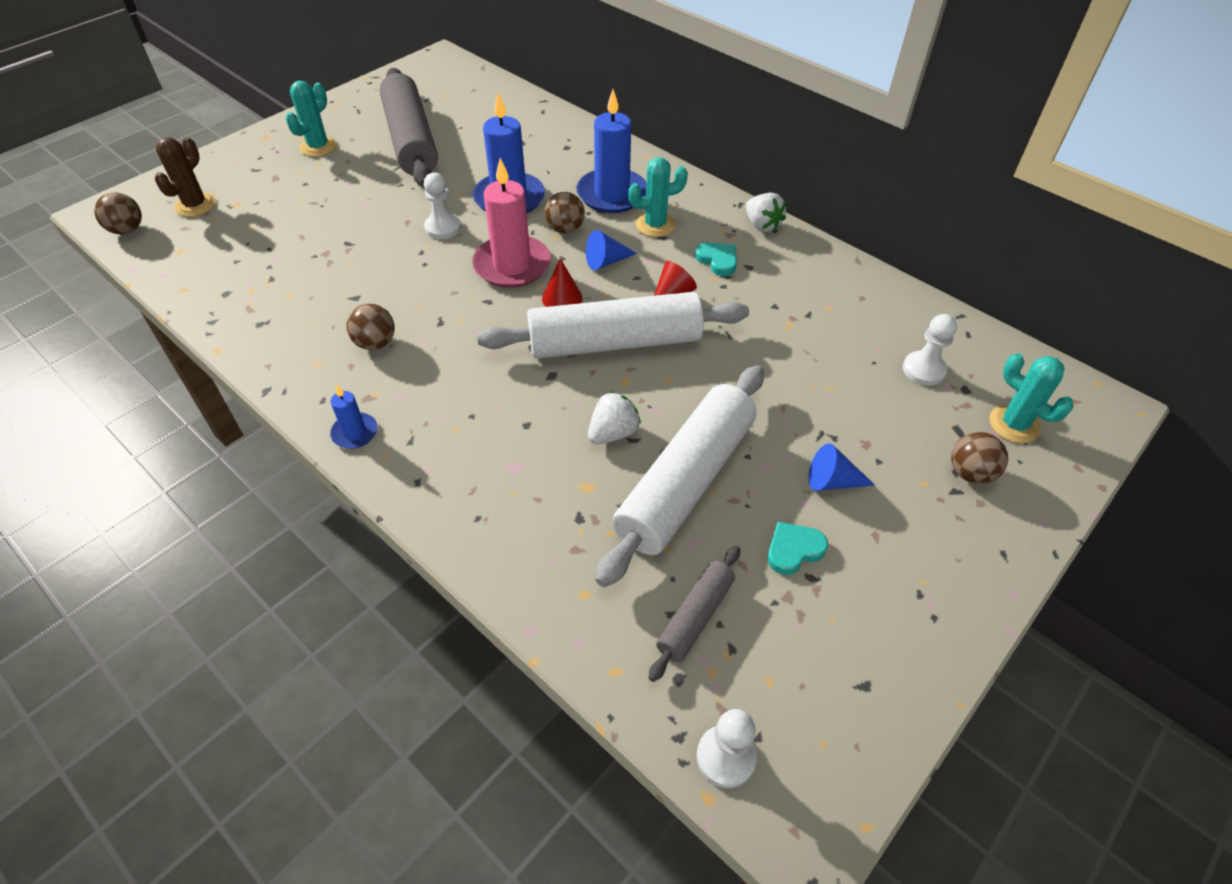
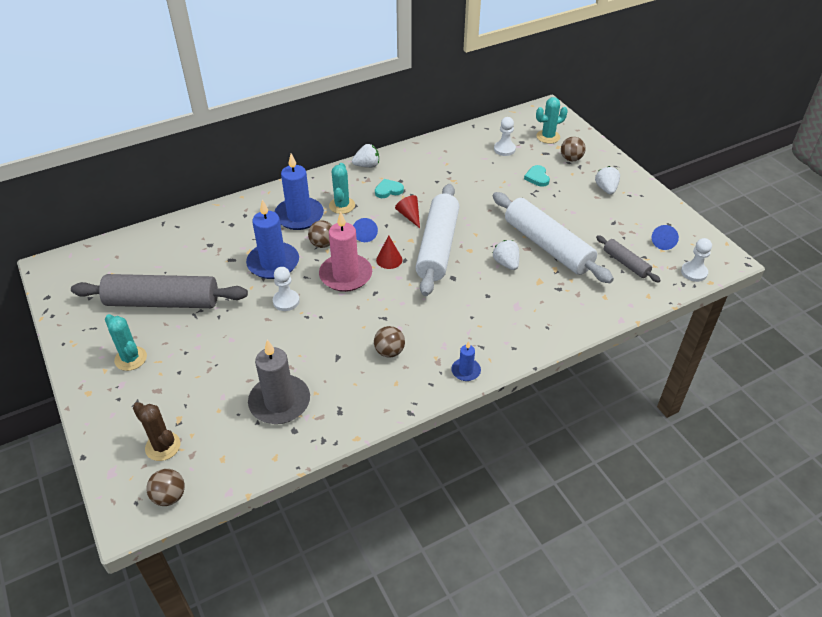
camera: 70 degrees left, 5 degrees down
(269, 269) = (279, 402): none -> grey candle
(793, 549) = (597, 223): turquoise heart -> turquoise heart (537, 177)
(832, 481) = (563, 199): blue cone -> blue cone (663, 241)
(912, 548) = (606, 189): none -> white strawberry

